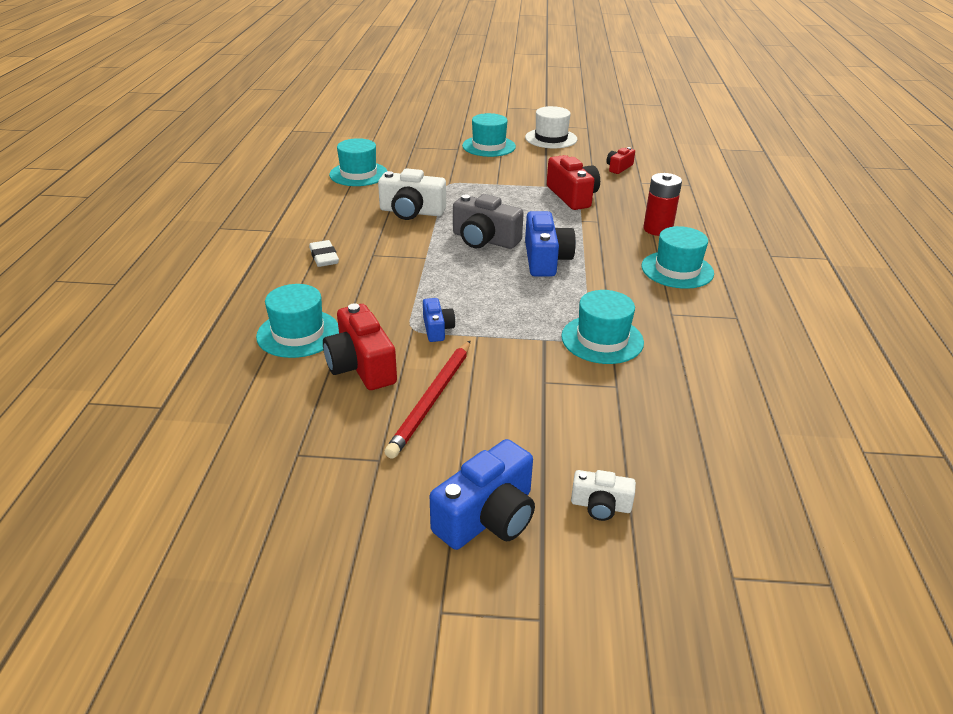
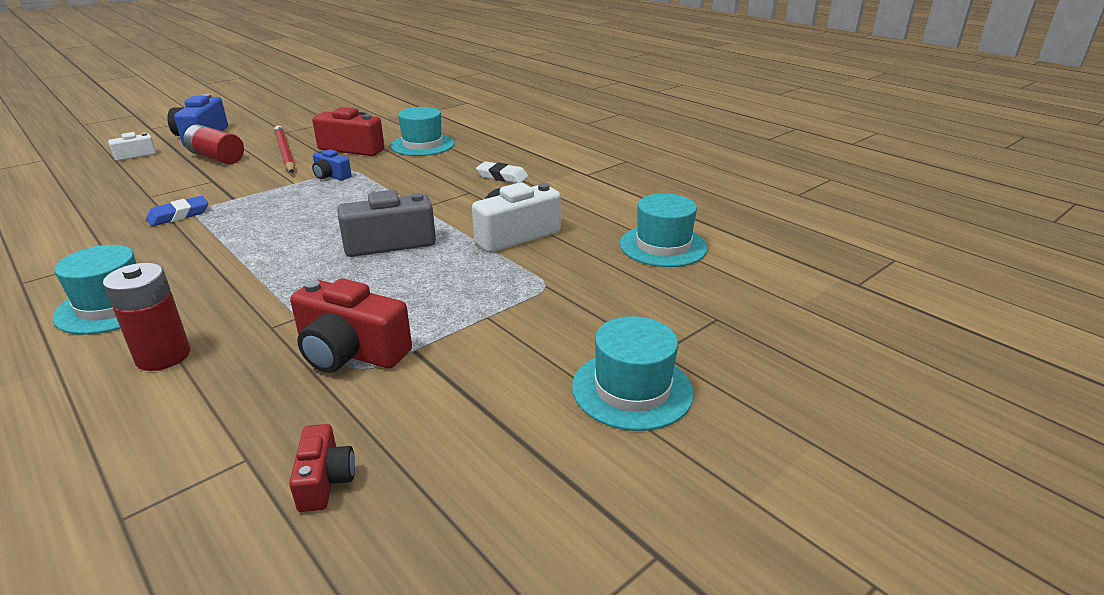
camera: 135 degrees right, 5 degrees down
(509, 432) = (217, 158): none -> red battery
(545, 259) = (296, 252): blue camera -> none
(551, 138) = (573, 499): white hat -> none
(602, 339) = (179, 215): turquoise hat -> blue eraser

